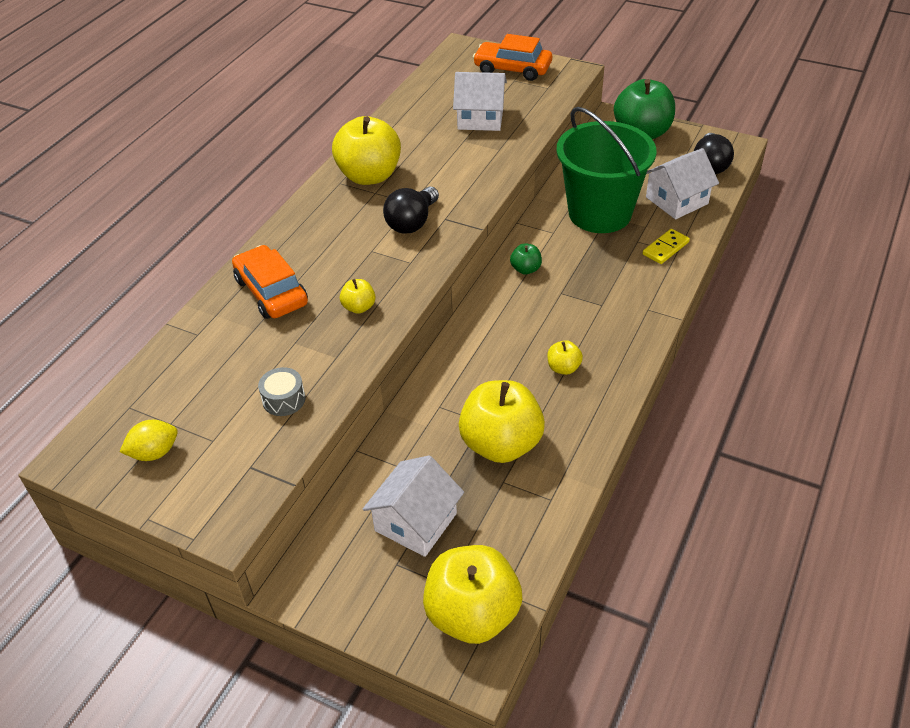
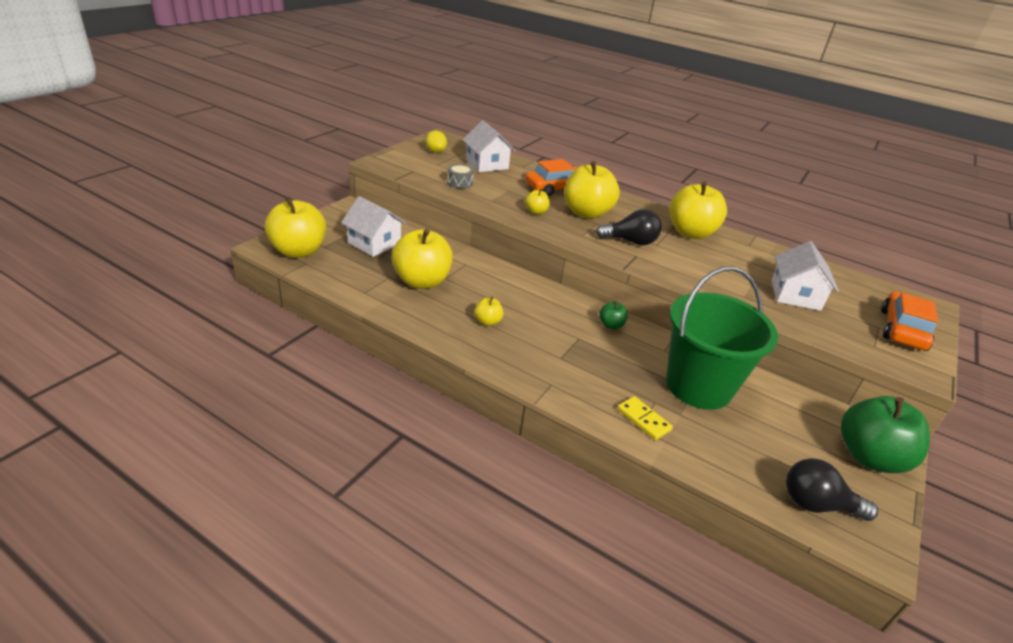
camera: 90 degrees right, 10 degrees down
(345, 260) = (586, 213): none -> yellow apple
(412, 222) = (630, 241): black light bulb -> black light bulb turned 150 degrees clockwise
(676, 200) = (732, 451): white house -> white house (487, 164)

